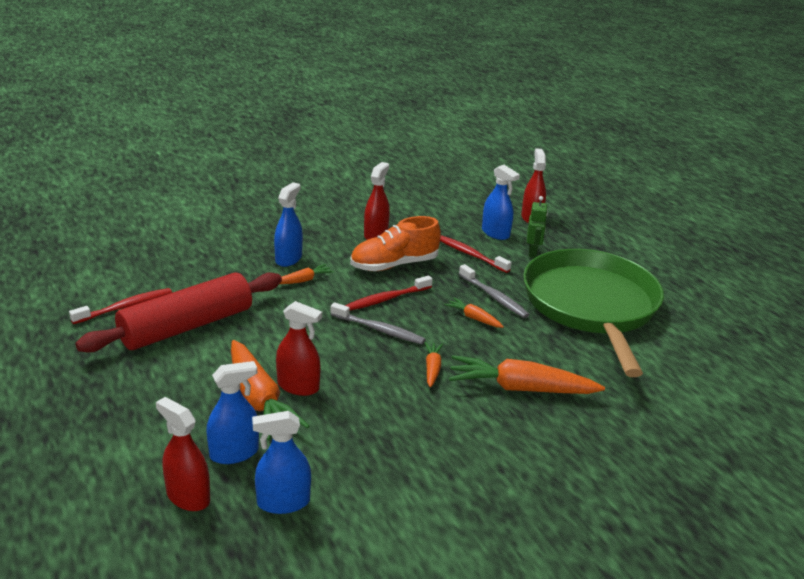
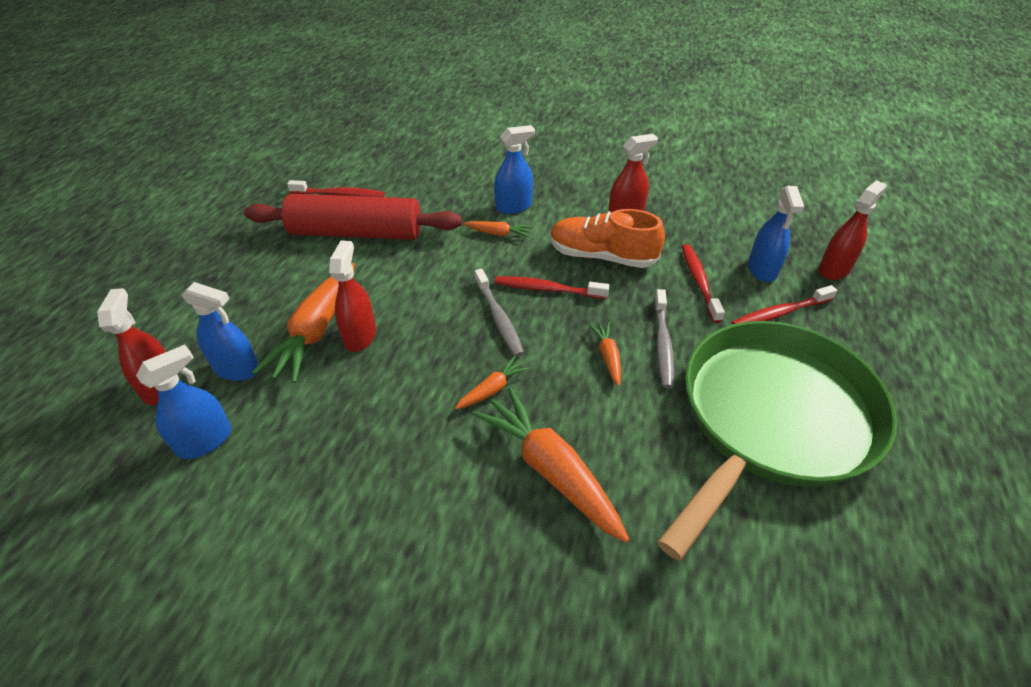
camera: 45 degrees right, 15 degrees up
(283, 502) = (205, 441): blue spray bottle -> blue spray bottle turned 105 degrees clockwise
(298, 386) = (360, 336): red spray bottle -> red spray bottle turned 150 degrees counterclockwise
(532, 253) = (779, 313): green robot -> red toothbrush

